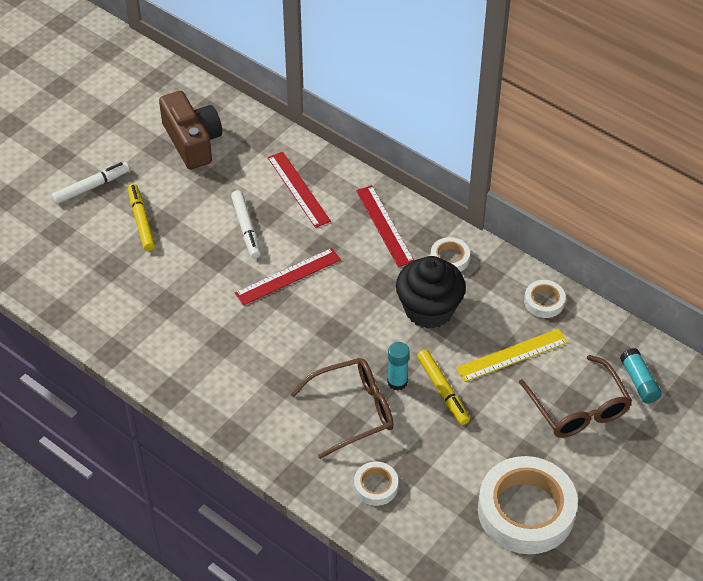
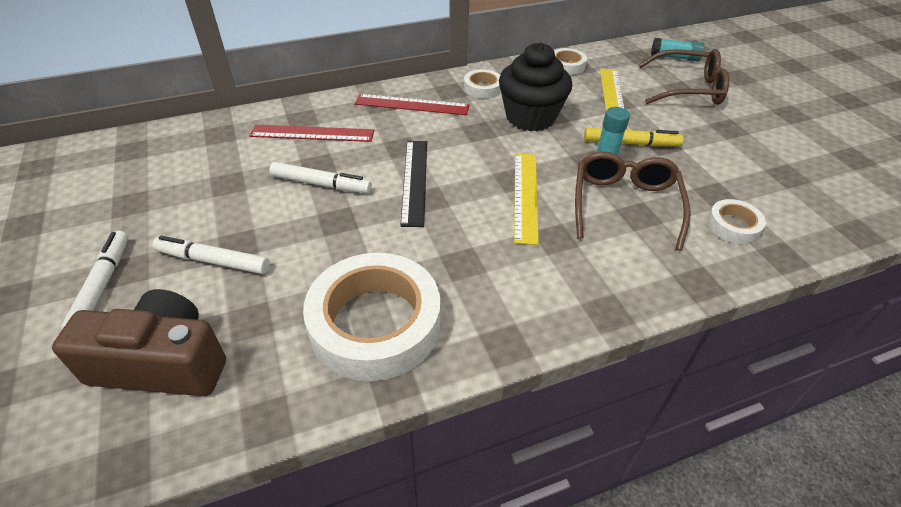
camera: 60 degrees left, 5 degrees down
(141, 221) = (213, 261): yellow marker -> white marker
(192, 141) = (158, 176): brown camera -> brown camera (162, 363)
(288, 276) = (414, 181): red ruler -> black ruler
(318, 347) = (525, 196): none -> yellow ruler
(526, 511) = (792, 150): white tape -> white tape (375, 323)

